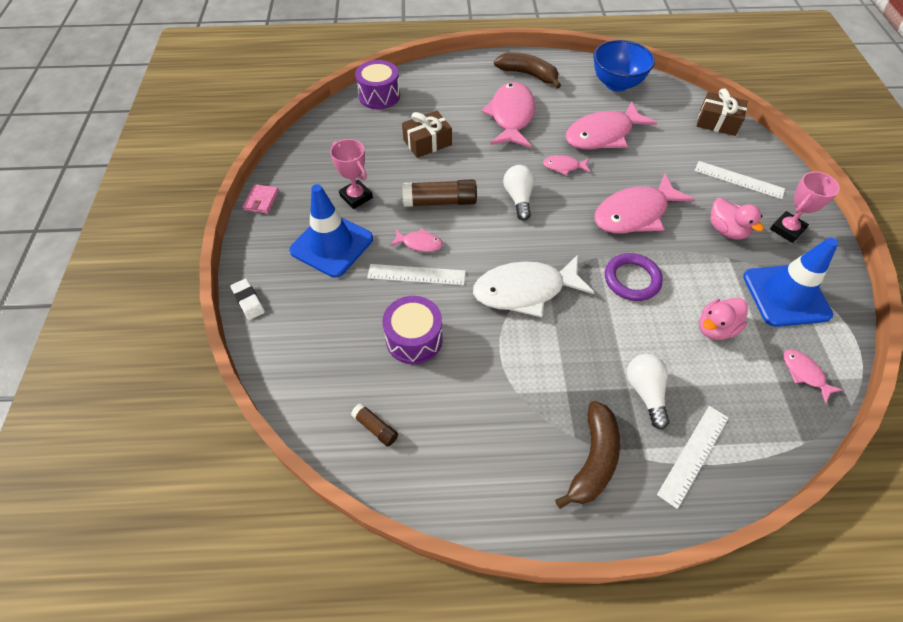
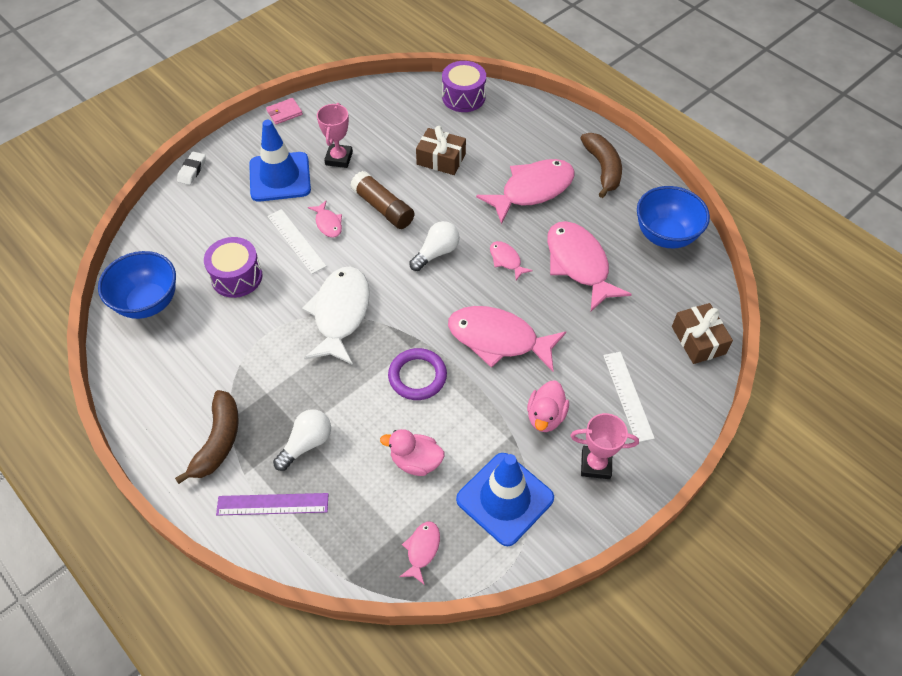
camera: 50 degrees right, 0 degrees up
(375, 428) = (148, 303): brown glue stick -> blue bowl
(525, 290) = (340, 314): white fish -> white fish turned 60 degrees clockwise
(593, 460) = (218, 441): brown banana -> brown banana turned 60 degrees counterclockwise
(603, 135) = (579, 264): pink fish -> pink fish turned 45 degrees clockwise
(694, 455) = (272, 504): white ruler -> purple ruler

